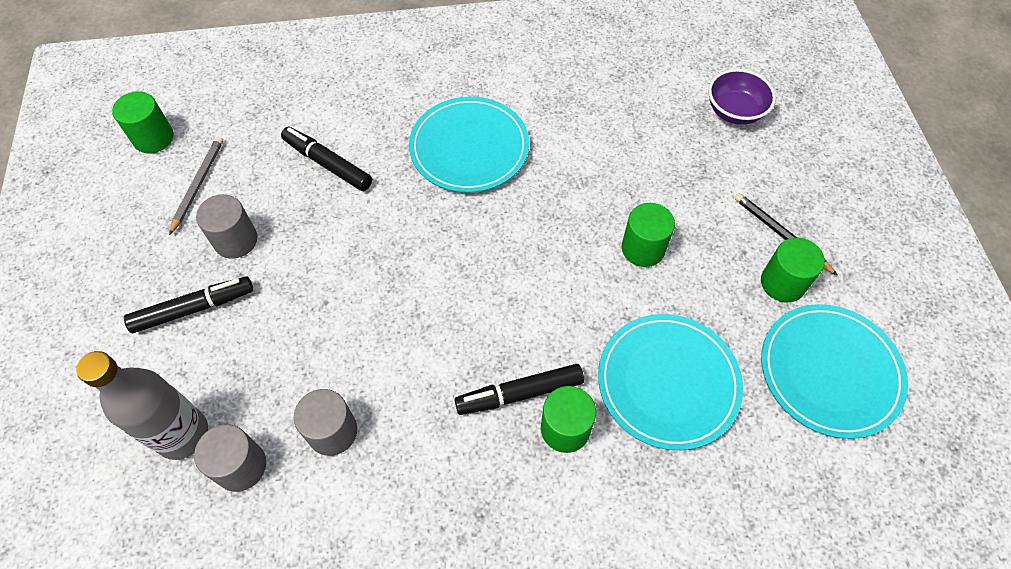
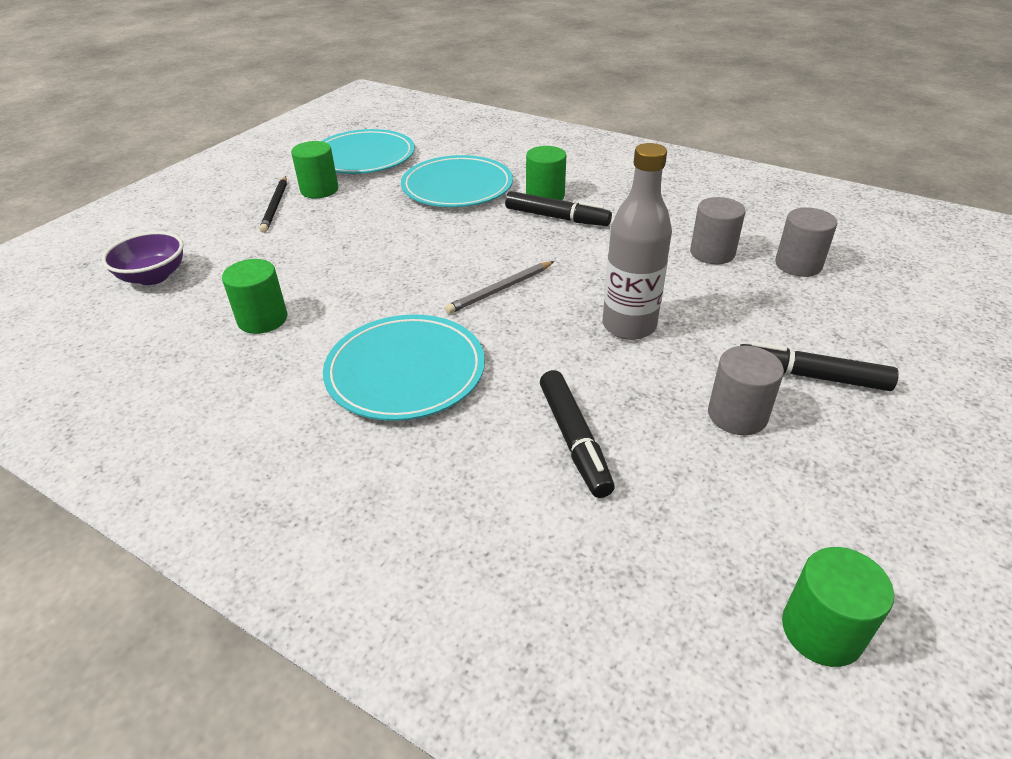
camera: 140 degrees left, 20 degrees down
(182, 434) = (846, 298): grey bottle -> grey bottle (629, 326)
(198, 184) = (764, 507): grey pencil -> grey pencil (500, 290)
(643, 248) = (372, 239): green cylinder -> green cylinder (262, 319)

